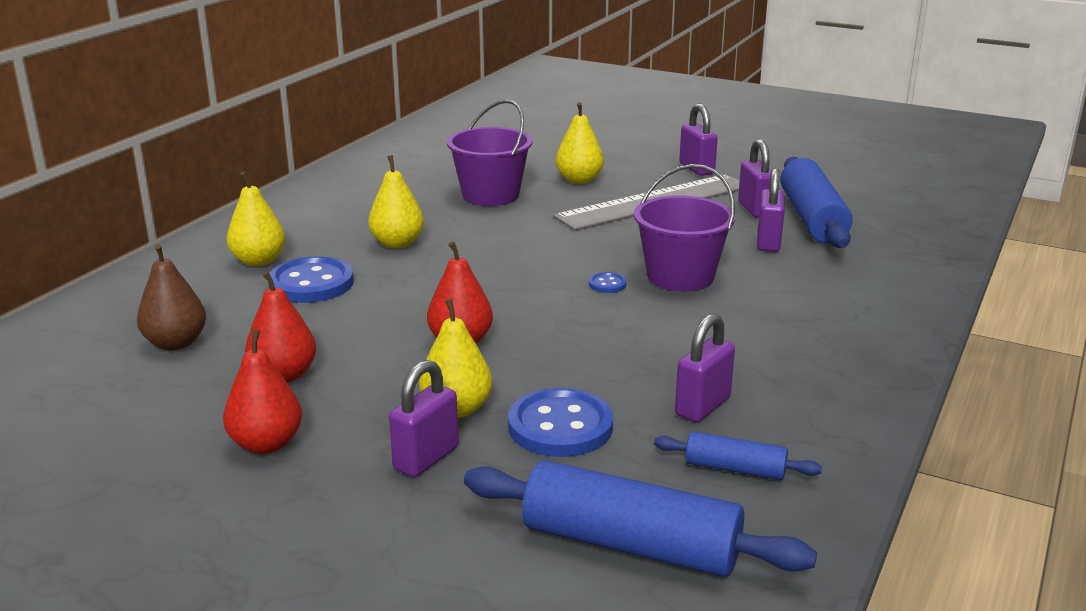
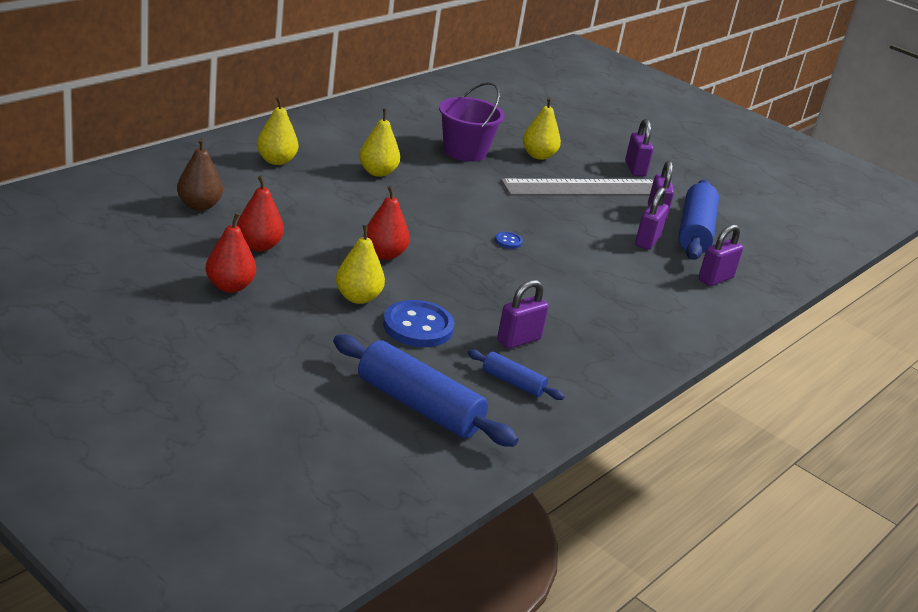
camera: 10 degrees right, 5 degrees up
(311, 283) = (304, 187): blue button -> none
(426, 458) = (323, 322): purple padlock -> purple padlock (715, 279)
(680, 276) = (564, 249): purple bucket -> none

